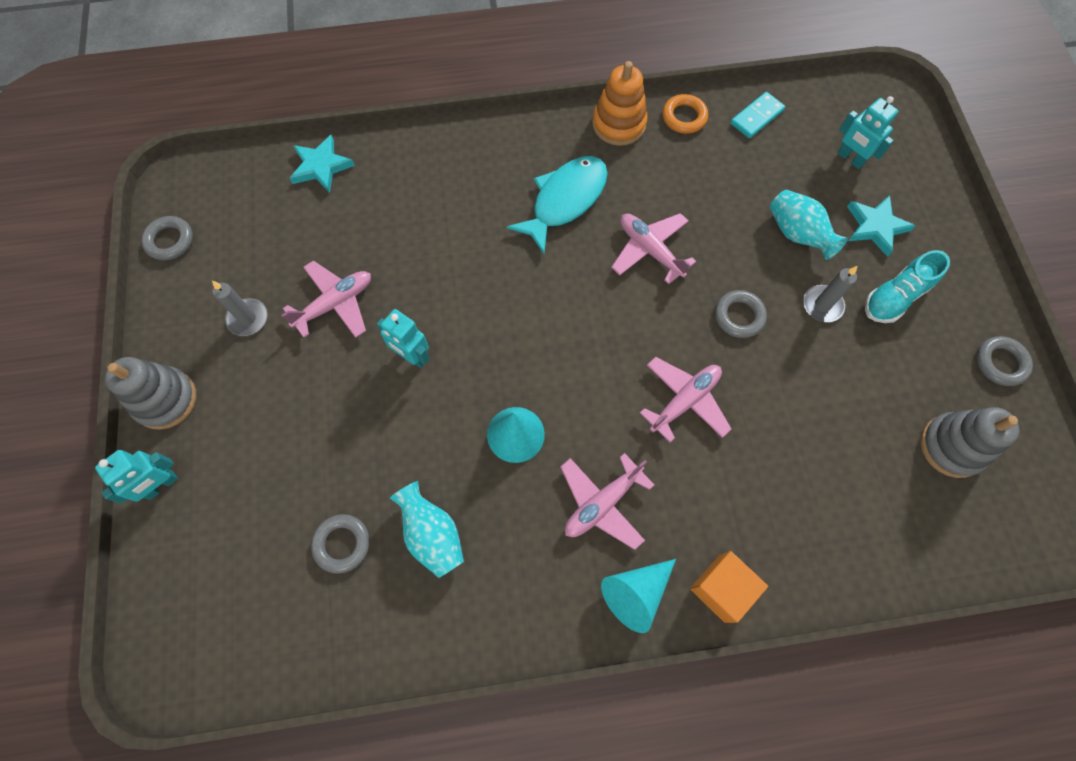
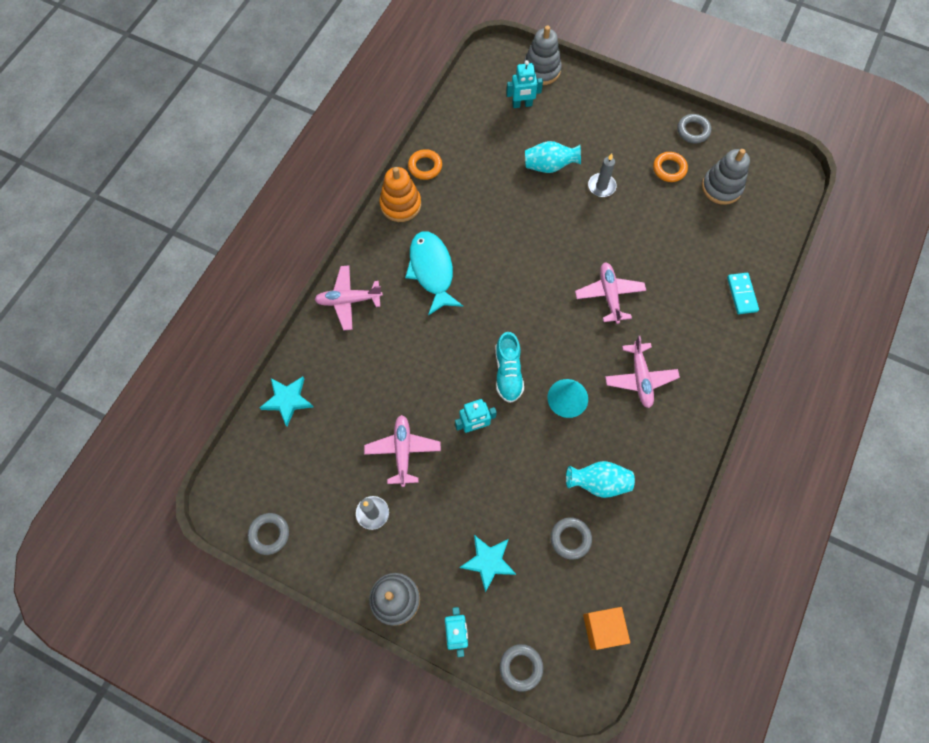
camera: 55 degrees left, 0 degrees up
(636, 593) = (701, 394): turquoise cone -> none
(650, 250) = (502, 247): pink plane -> pink plane (348, 300)
(721, 588) = (725, 350): orange cube -> orange cube (603, 628)
(739, 316) = (578, 232): grey ring -> grey ring (521, 667)
(756, 117) = (456, 129): turquoise domino -> turquoise domino (742, 294)
(875, 227) = (574, 125): turquoise star -> turquoise star (488, 562)
(895, 297) = (622, 149): turquoise shoe -> turquoise shoe (508, 372)
(915, 150) = (541, 70): none -> grey stacking toy
(918, 367) = (669, 169): none -> orange ring

